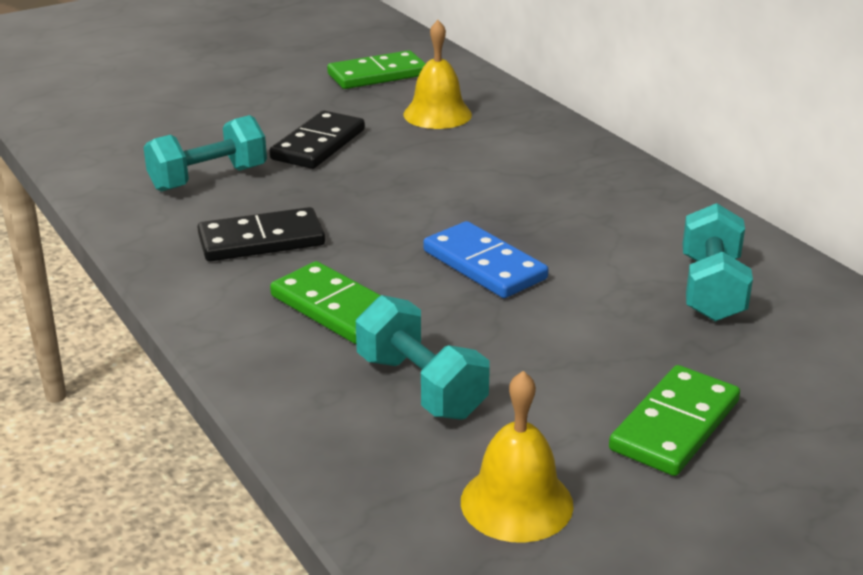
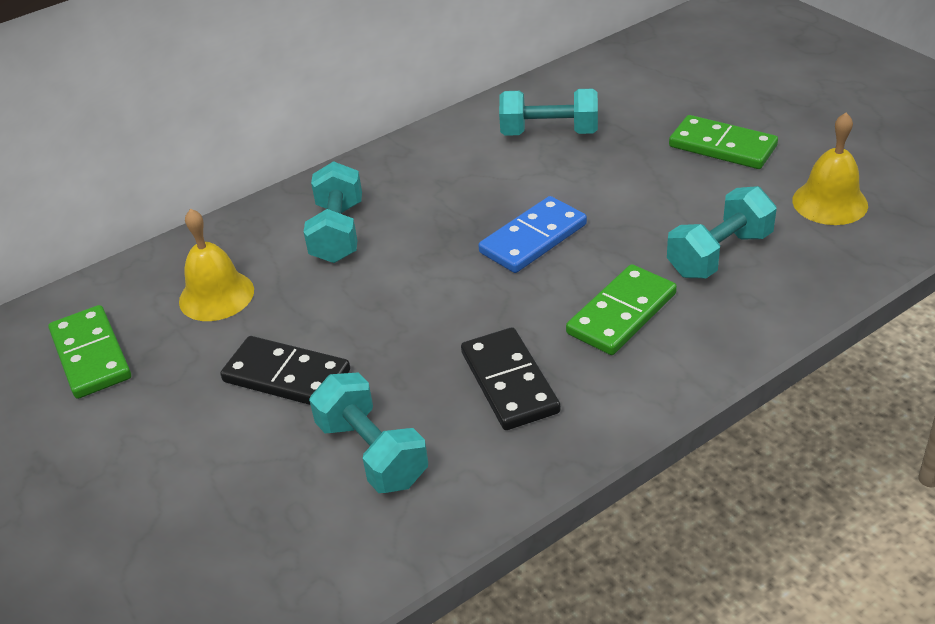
camera: 90 degrees left, 10 degrees up
(519, 163) = (337, 232): none -> turquoise dumbbell

